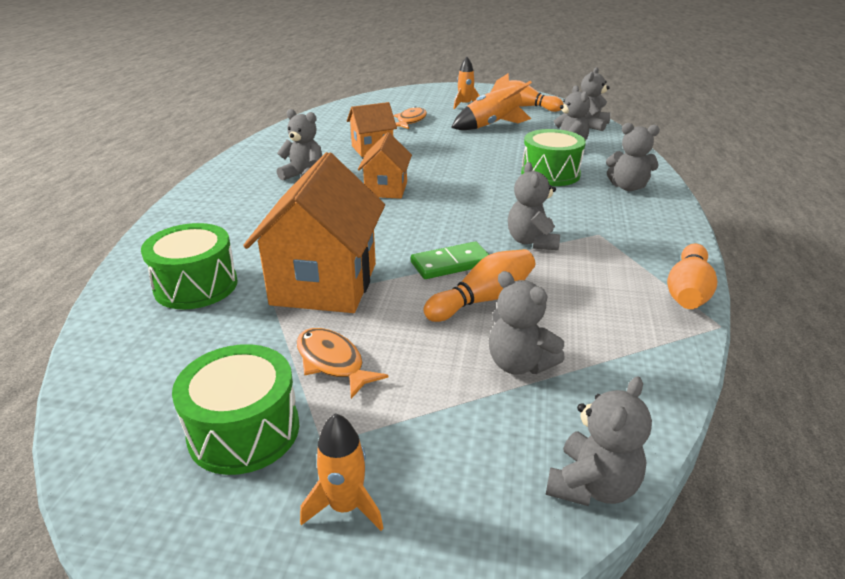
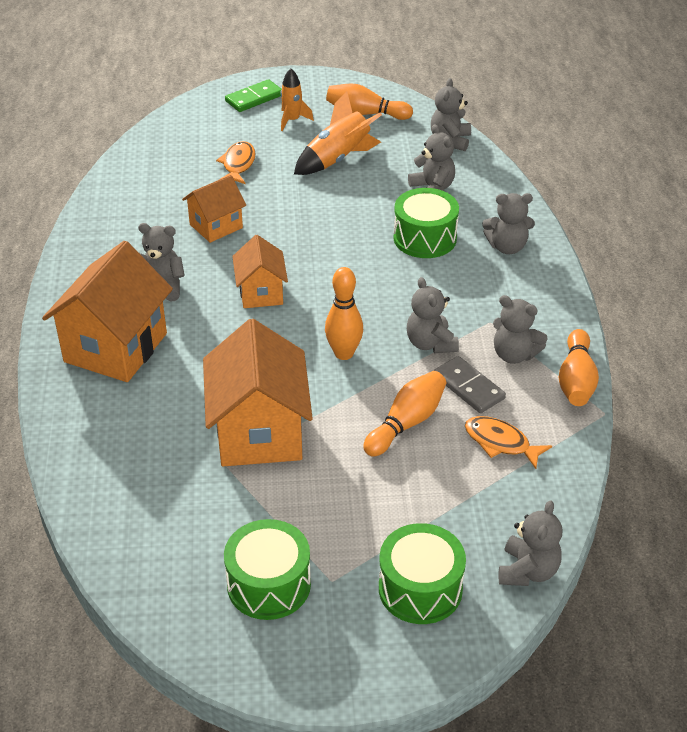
camera: 15 degrees left, 10 degrees up
(196, 286) = (141, 458): green drum -> green drum (420, 589)
(237, 207) = (116, 347): none -> orange house
(332, 362) = (306, 512): orange fish -> orange fish (500, 443)
(345, 506) = (369, 621): orange rocket -> none
(441, 237) = (344, 353): none -> orange bowling pin
(451, 264) = (365, 386): green domino -> green domino (254, 98)
(519, 364) = (454, 483): grey teddy bear -> grey teddy bear (514, 354)
(562, 280) = (468, 387): none -> grey domino

